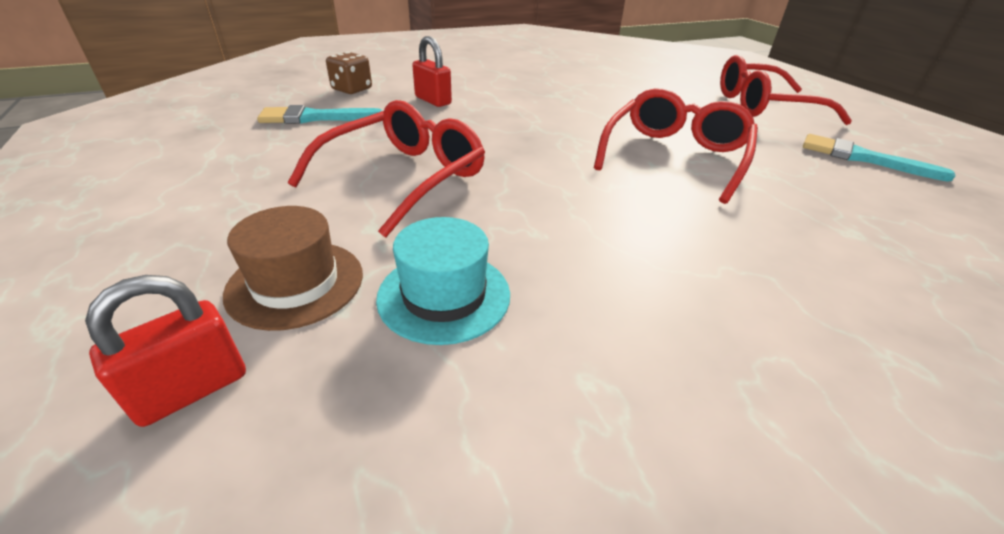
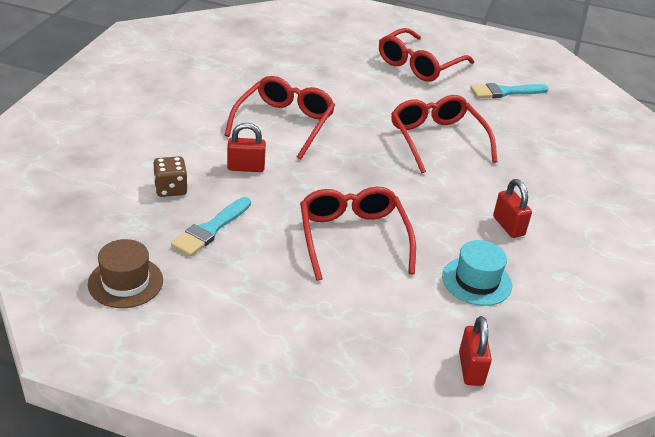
camera: 50 degrees left, 0 degrees up
(295, 283) = (423, 317): brown hat -> brown hat (125, 282)
(529, 92) = (284, 123): none -> red glasses
(619, 269) = (508, 226): none -> red padlock

